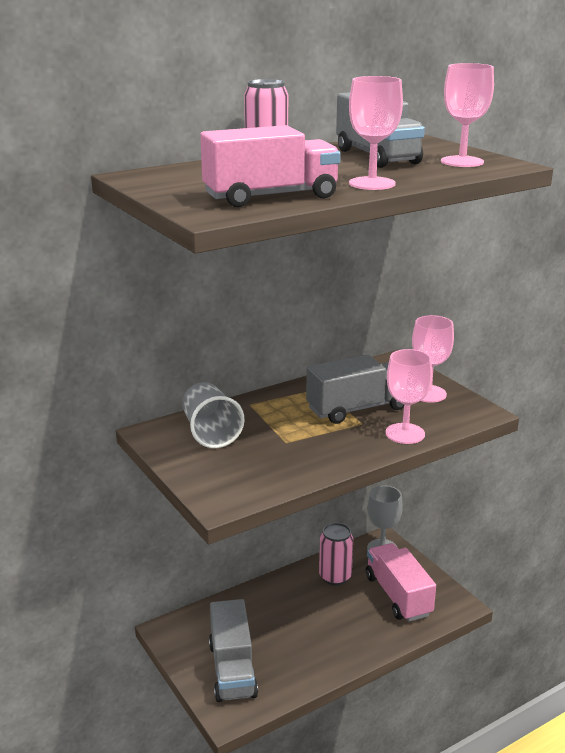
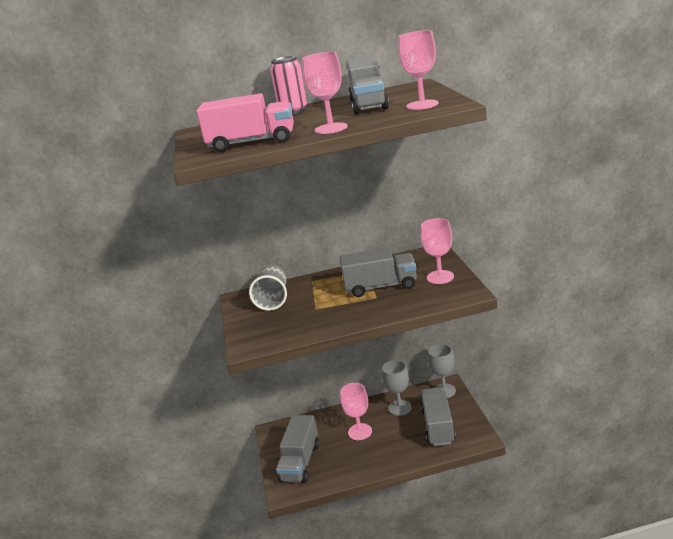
camera: 25 degrees right, 0 degrees up
(335, 577) = (399, 408): pink can -> grey goblet
(398, 595) = (438, 426): pink truck -> grey truck
(405, 433) = (400, 307): pink goblet -> pink goblet (360, 432)

